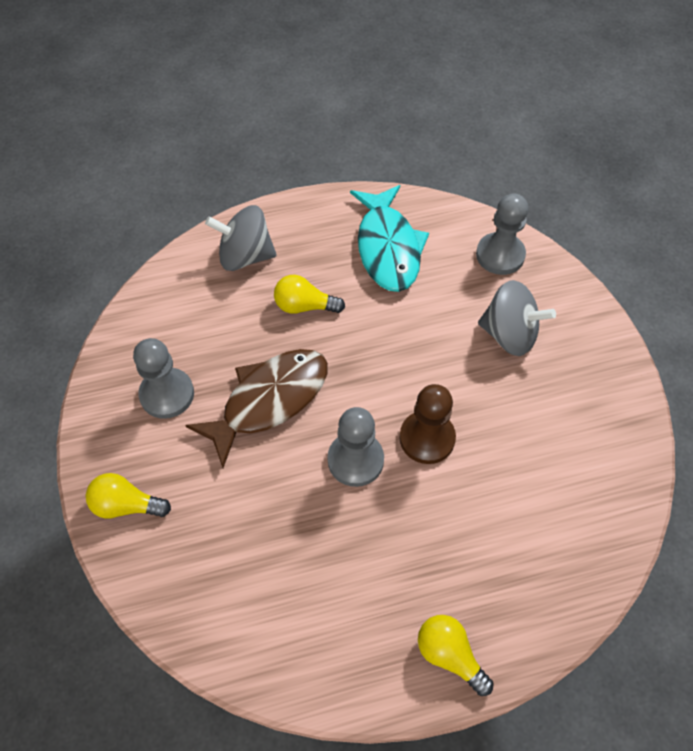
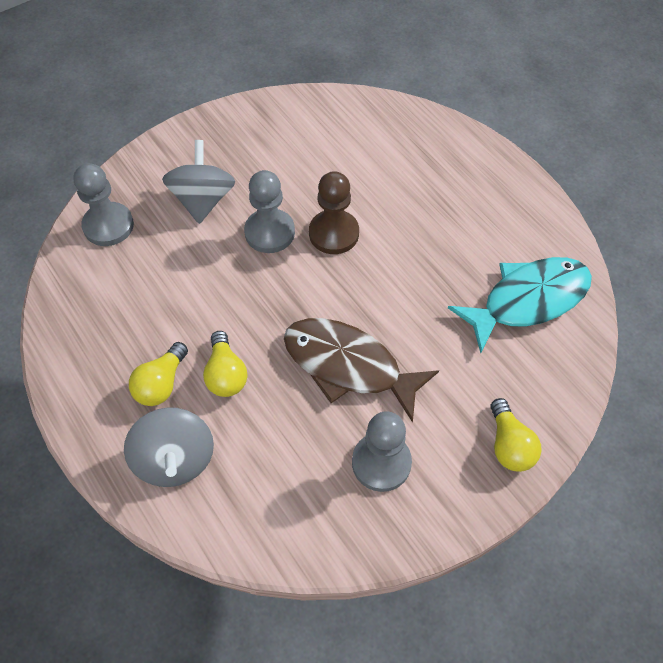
camera: 110 degrees left, 0 degrees up
(355, 460) = (377, 278): grey pawn -> grey pawn (269, 232)
(388, 248) = (124, 322): turquoise fish -> turquoise fish (528, 300)
(449, 655) = (499, 178): yellow light bulb -> yellow light bulb (161, 383)

